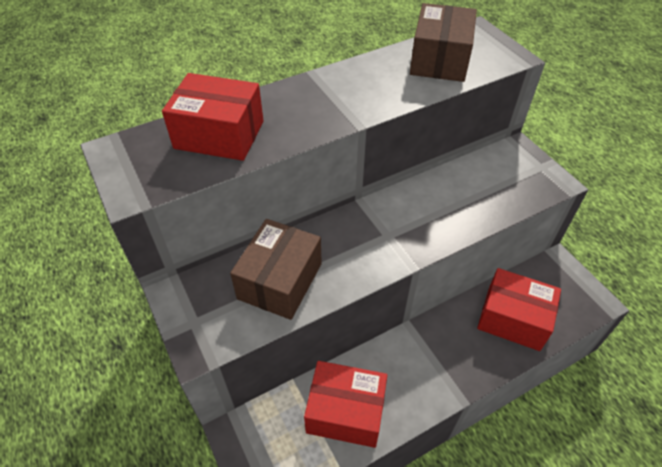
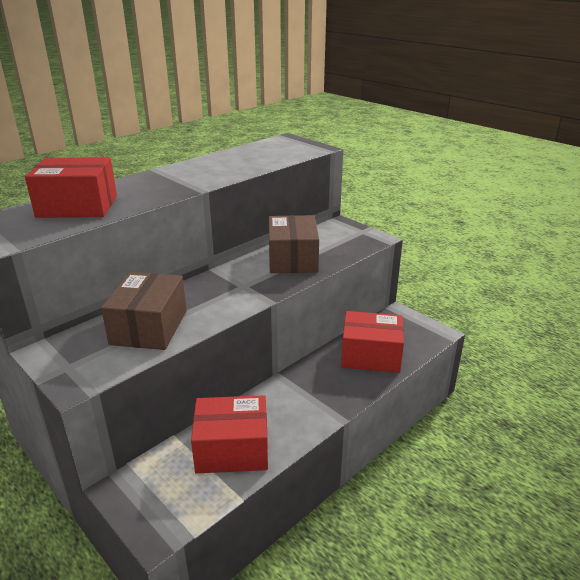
camera: 15 degrees left, 20 degrees down
(440, 60) = (260, 154): brown box -> brown box (292, 259)

